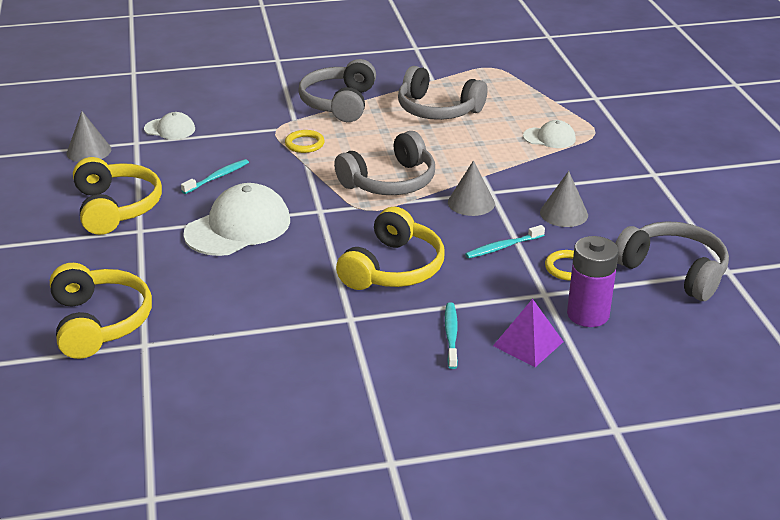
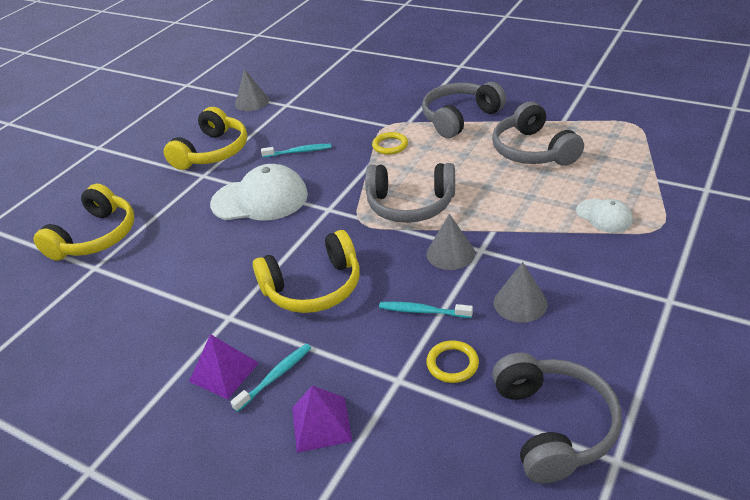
camera: 45 degrees right, 5 degrees up
(170, 129) = (318, 101): white cap -> none
(404, 352) = (224, 372): none -> purple pyramid
(588, 314) = (409, 425): purple battery -> none

